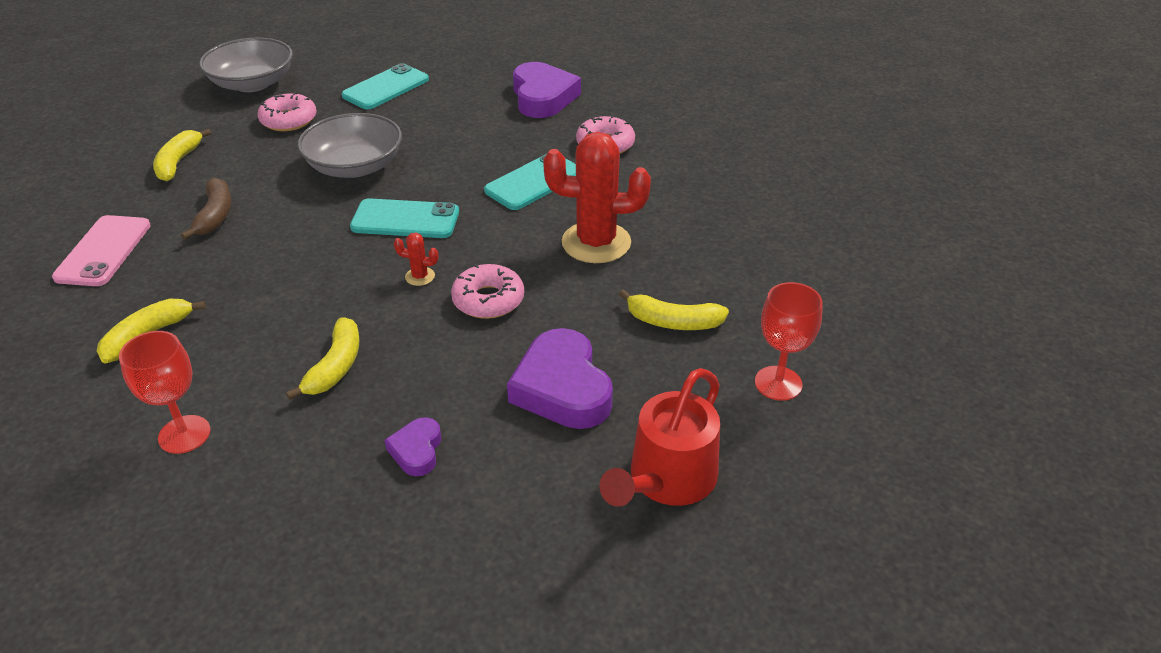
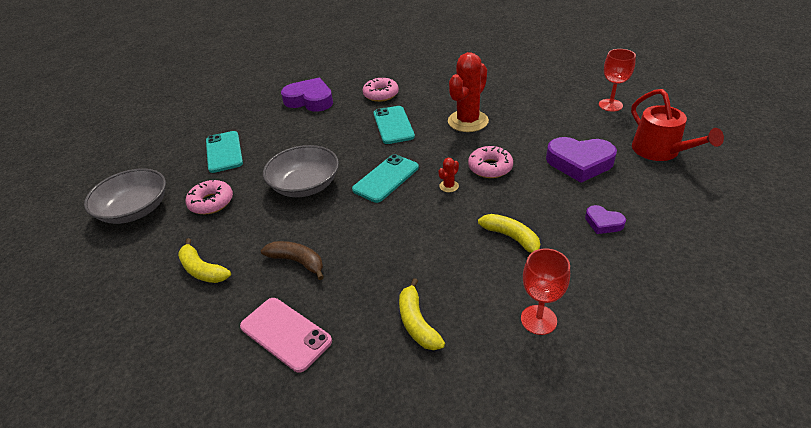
camera: 55 degrees left, 0 degrees up
(673, 322) = (549, 118): yellow banana -> none

